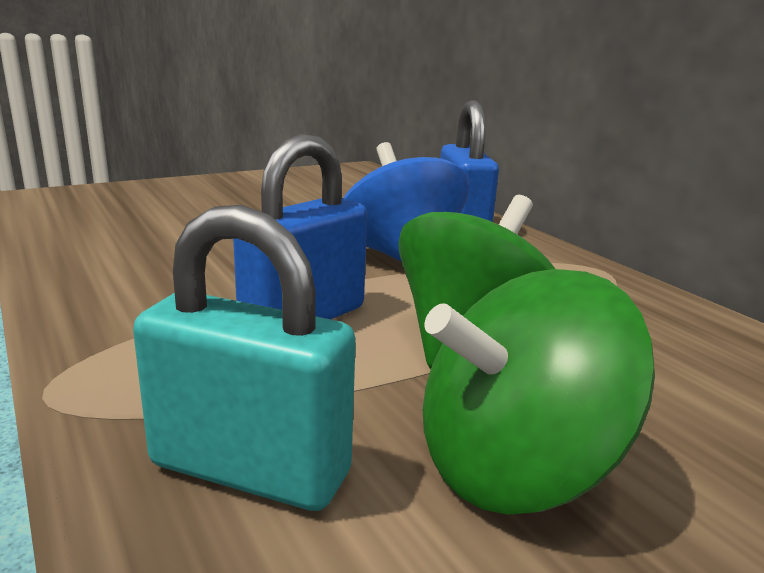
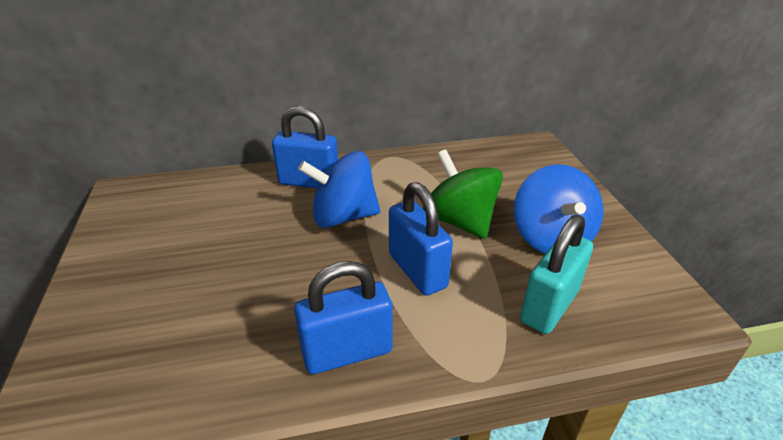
camera: 70 degrees left, 15 degrees up
(117, 291) = (347, 352): none -> blue padlock
(514, 467) = (551, 238): green spinning top -> blue spinning top

